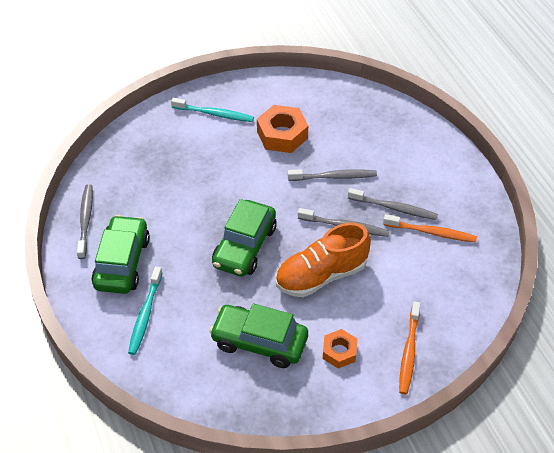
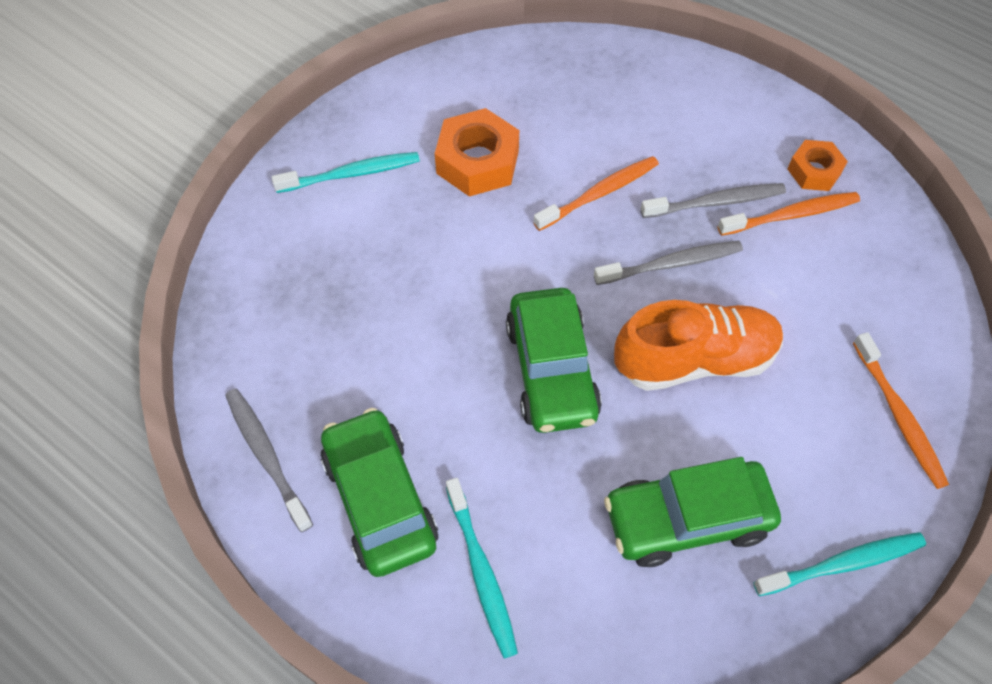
camera: 30 degrees left, 10 degrees up
(321, 275) = (694, 359): orange shoe -> orange shoe turned 135 degrees counterclockwise
(321, 400) = (842, 564): none -> turquoise toothbrush
(334, 177) = (599, 194): grey toothbrush -> orange toothbrush
(339, 352) = (808, 470): orange nut -> orange nut (814, 171)

